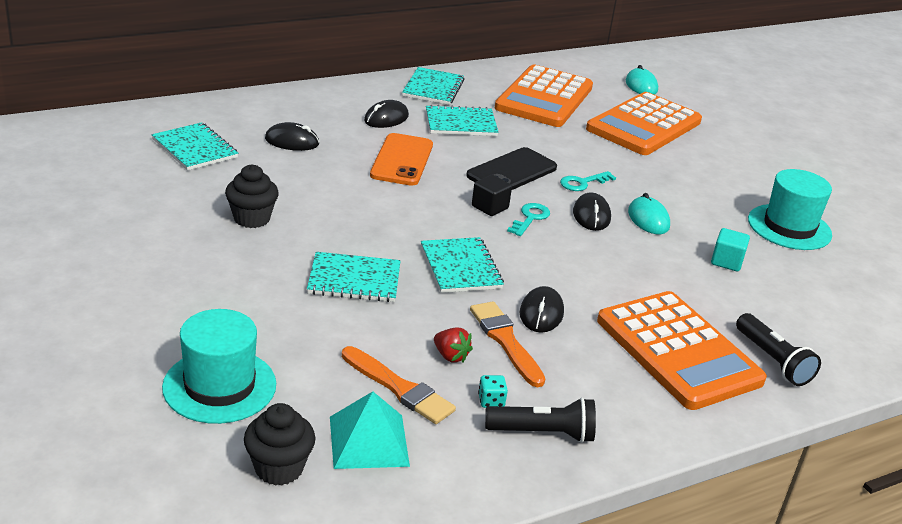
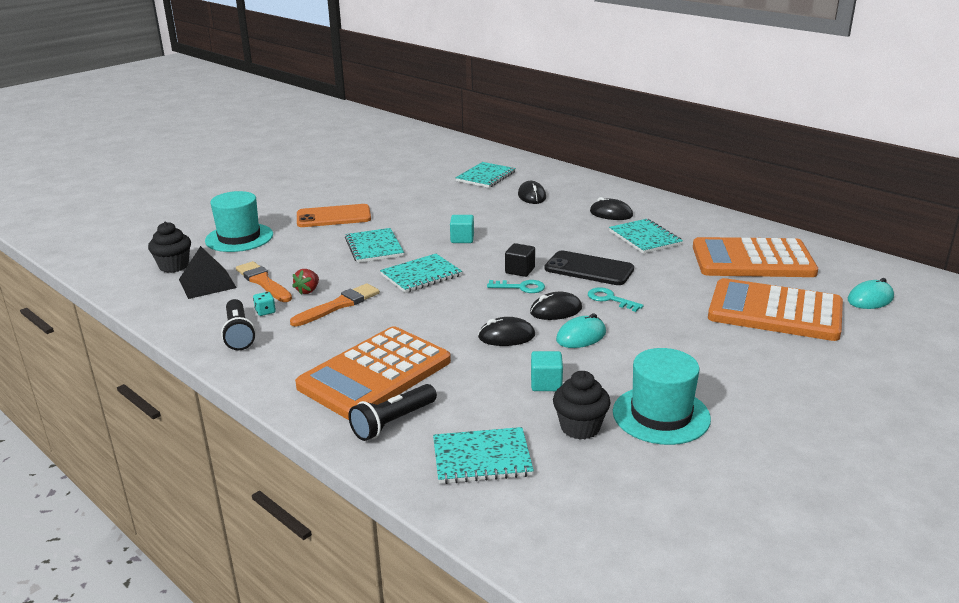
camera: 75 degrees right, 5 degrees down
(252, 218) = (418, 207): black cupcake -> black cupcake (580, 427)
(368, 441) = (207, 283): turquoise pyramid -> black pyramid
(379, 216) = (462, 239): none -> turquoise cube
(399, 388) = (263, 282): orange brush -> orange brush turned 120 degrees clockwise
(402, 160) = (552, 230): orange phone -> orange phone (333, 217)
(433, 88) = (691, 218): turquoise notebook -> turquoise notebook (482, 458)
(541, 313) = (384, 312): black mouse -> black mouse (506, 336)

